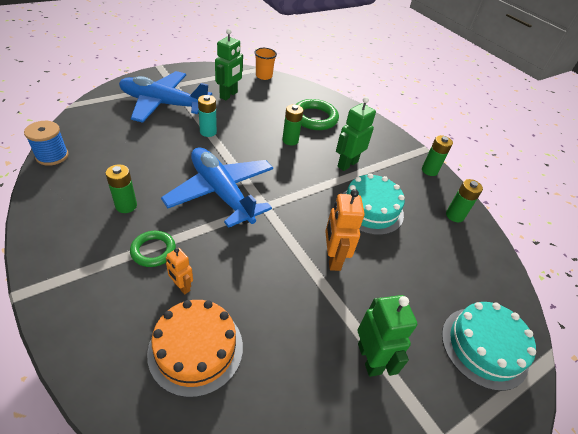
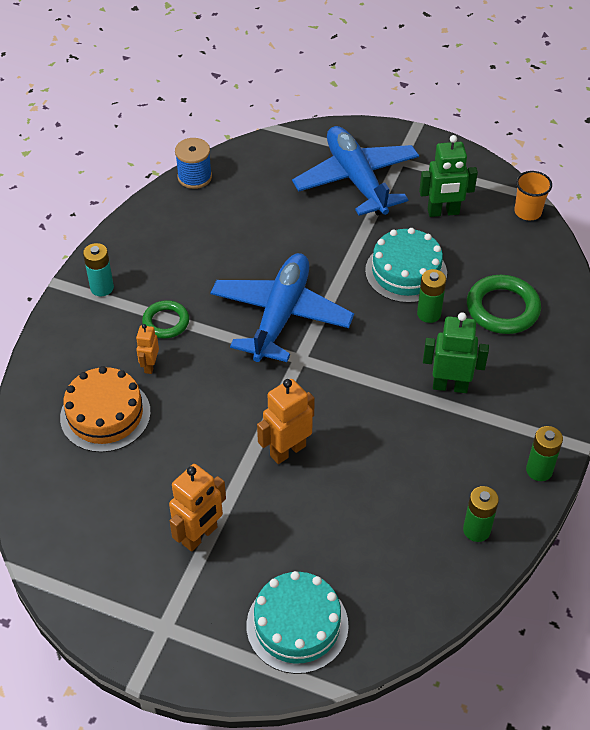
camera: 60 degrees right, 5 degrees up
(126, 206) = (193, 268): green battery -> none
(208, 132) = (356, 243): turquoise battery -> turquoise battery (102, 288)
(369, 358) = (200, 536): green robot -> orange robot
(370, 209) = (394, 445): turquoise cake -> turquoise cake (406, 272)

